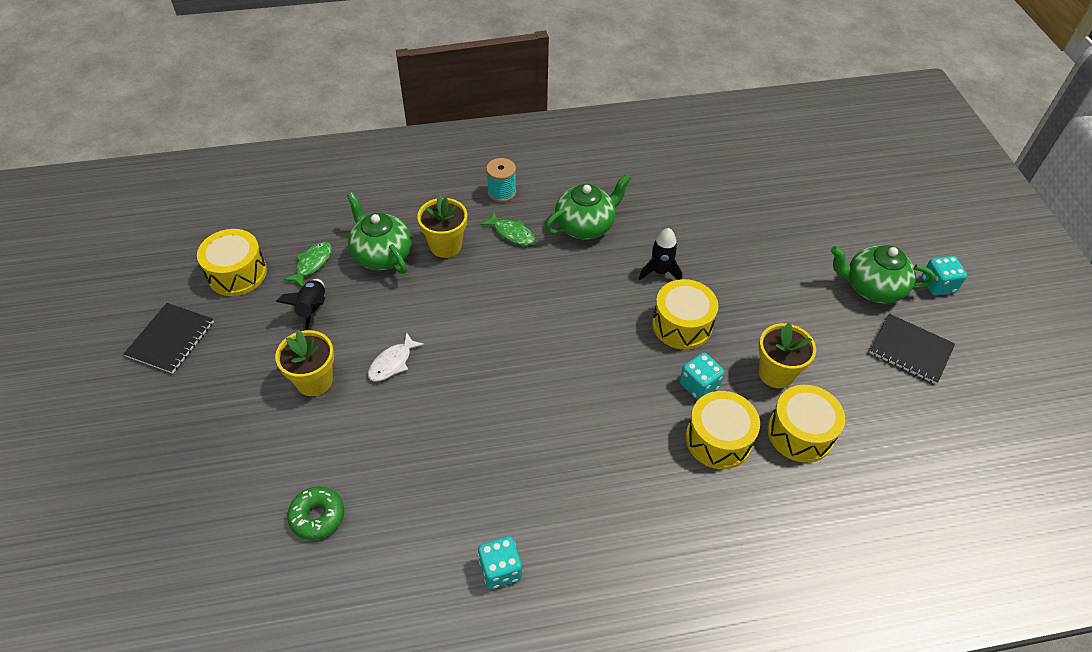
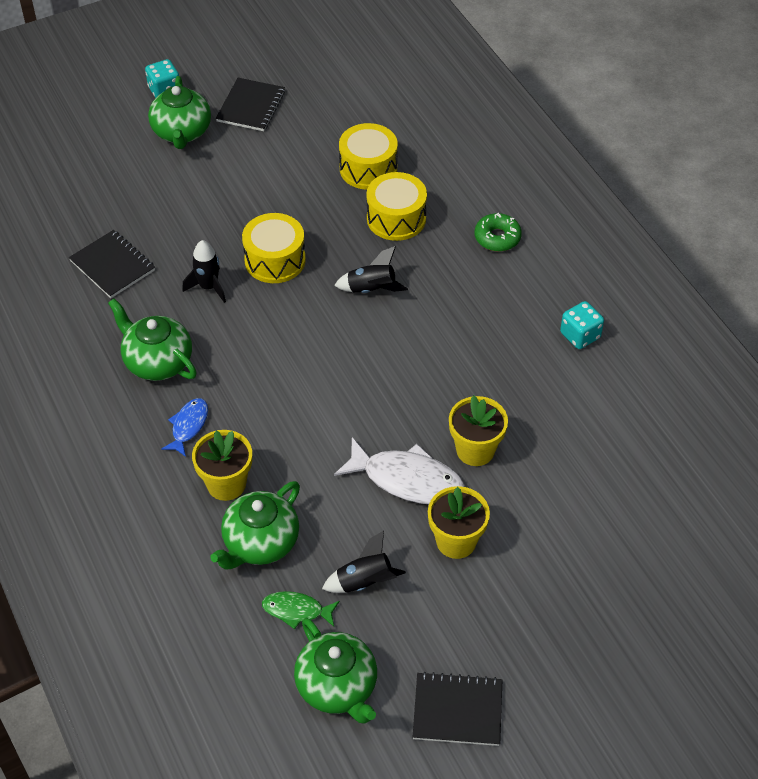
camera: 105 degrees left, 0 degrees up
(237, 273) = (337, 687): yellow drum -> green teapot
(317, 516) = (596, 479): green donut -> green donut (497, 237)
(392, 363) = (407, 480): white fish -> white fish, size x1.80
(501, 192) = (121, 454): turquoise spool -> none
(512, 233) = (188, 426): green fish -> blue fish
(623, 392) = (371, 289): none -> black rocket
(699, 385) = (343, 238): turquoise dice -> none
(702, 215) = (112, 265): none -> black notebook
(776, 373) = (309, 189): yellow flower pot -> yellow flower pot (475, 450)

